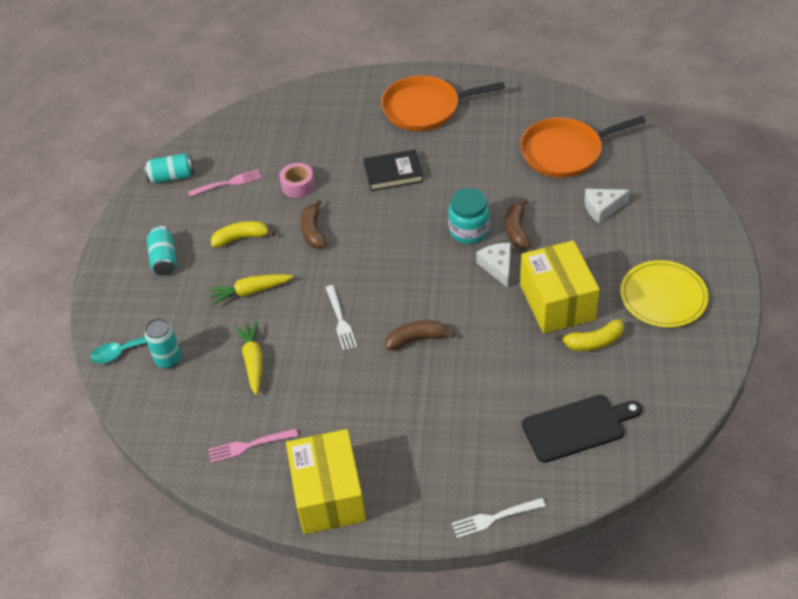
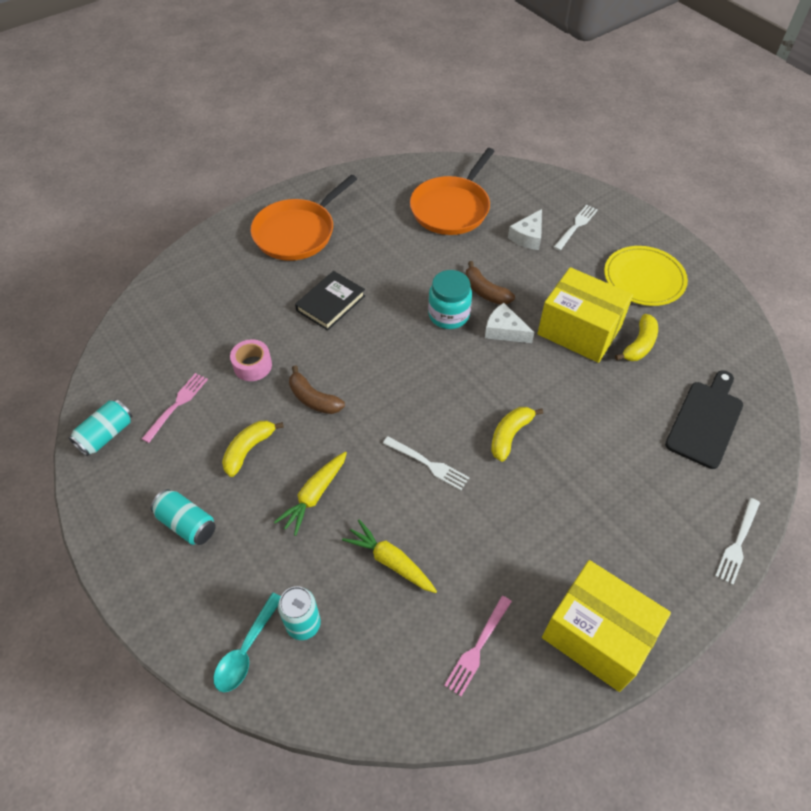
camera: 45 degrees left, 5 degrees up
(416, 339) = (510, 435): brown banana -> yellow banana
(655, 222) = (576, 226): none -> white fork

